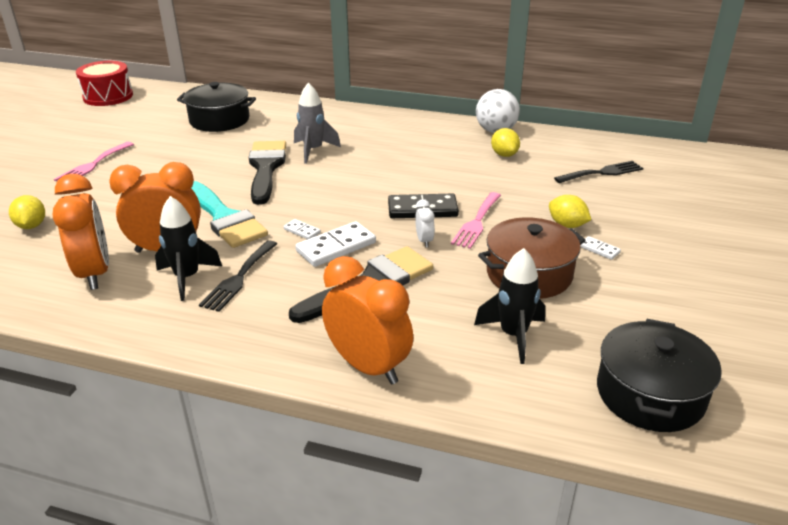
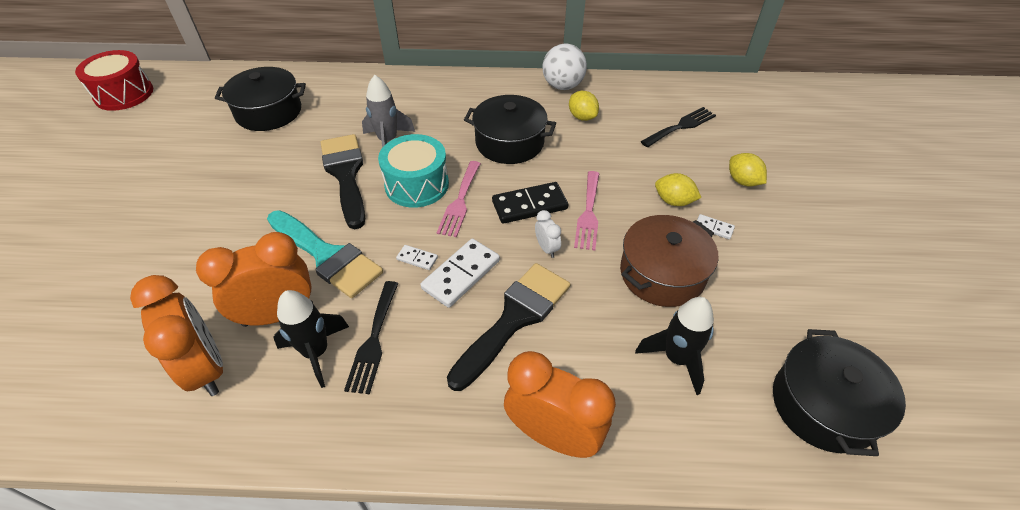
camera: 15 degrees left, 15 degrees up
(31, 226) = (102, 310): yellow lemon -> yellow lemon (742, 181)
(93, 165) = (143, 202): pink fork -> pink fork (460, 201)
(325, 182) = (417, 185): none -> turquoise drum
(424, 164) = (509, 142): none -> black pot

